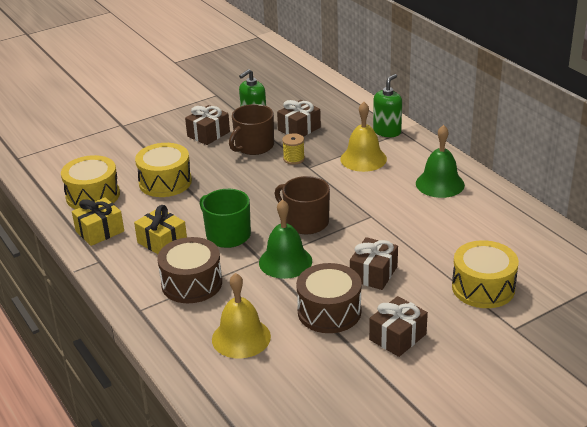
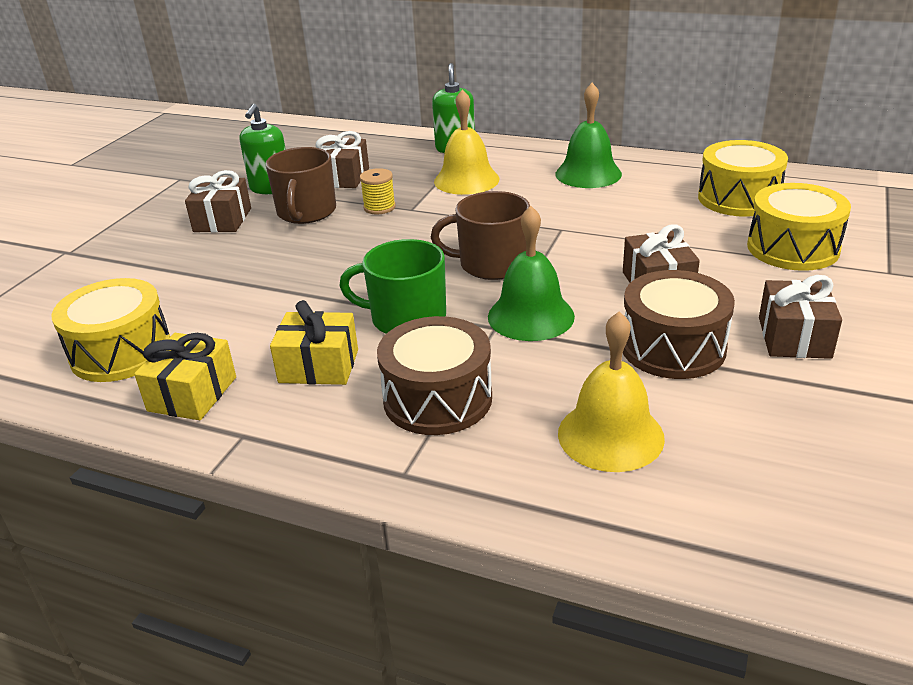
camera: 35 degrees left, 0 degrees up
(165, 182) = (226, 293): yellow drum -> yellow drum (738, 198)

